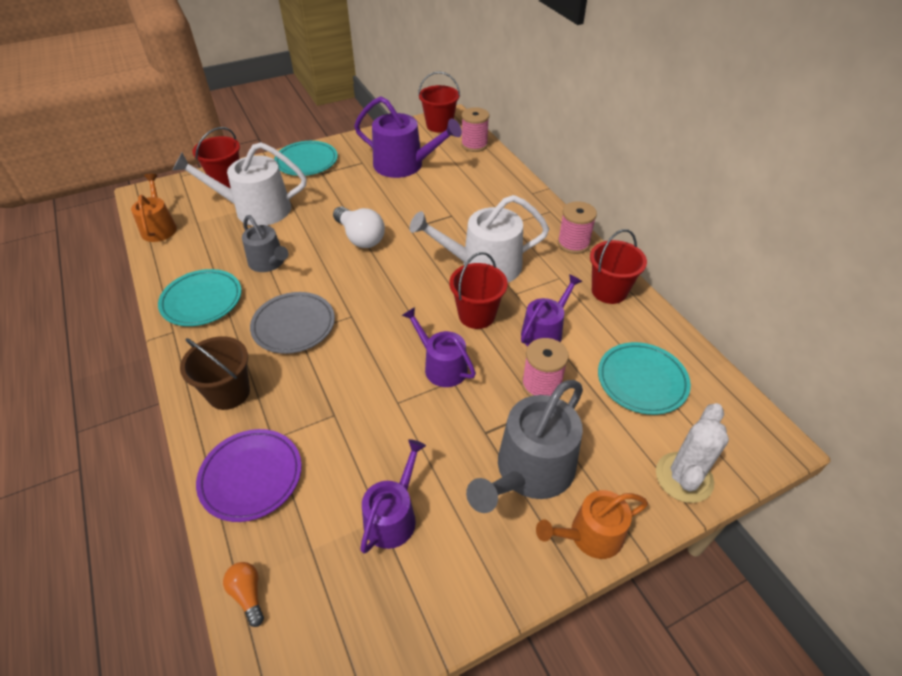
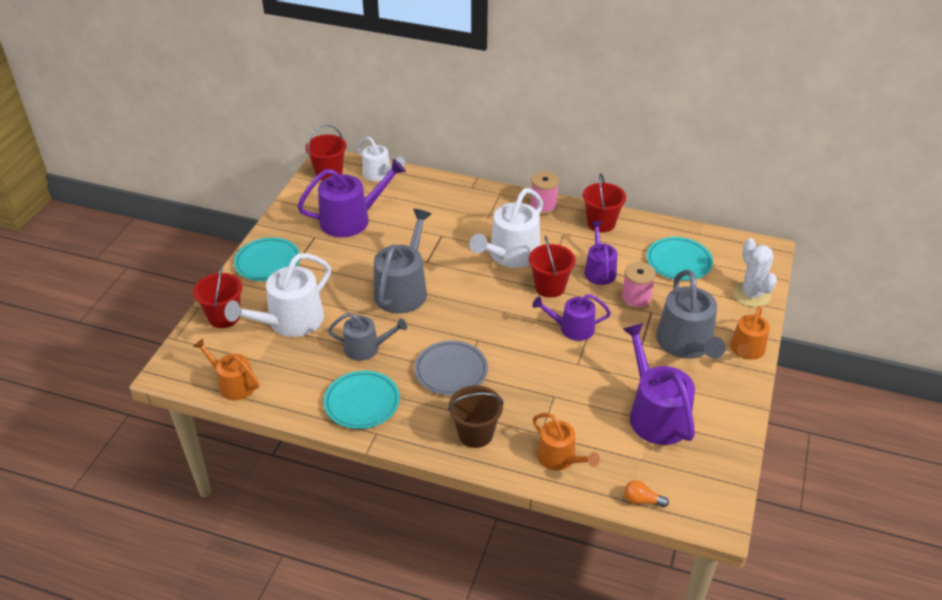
camera: 45 degrees left, 5 degrees down
(251, 477) = (560, 458): purple plate -> orange watering can
(360, 237) = (403, 289): white light bulb -> grey watering can
(393, 516) = (655, 414): purple watering can -> purple watering can, size x1.62
(474, 145) = (379, 174): pink spool -> white watering can

